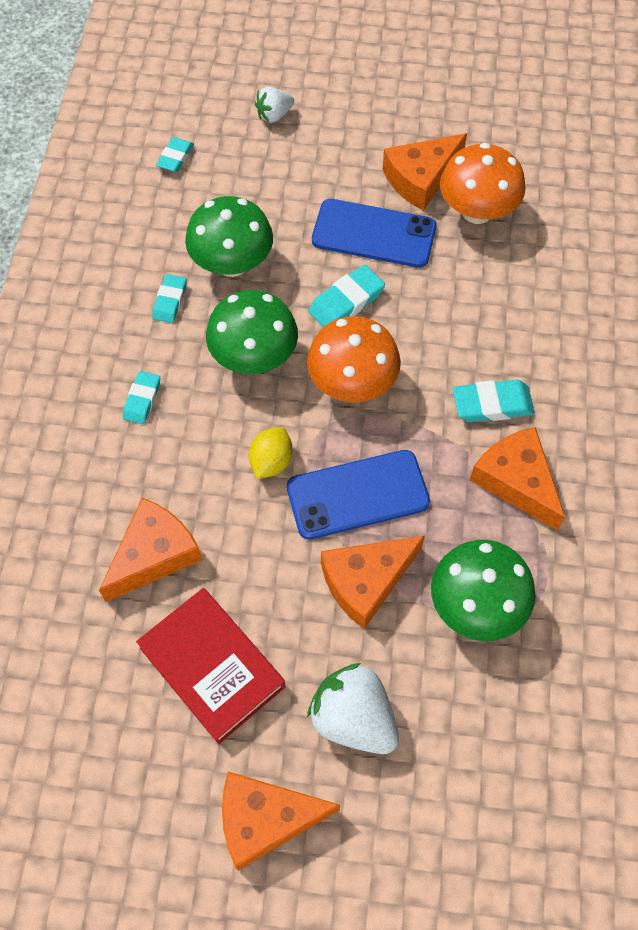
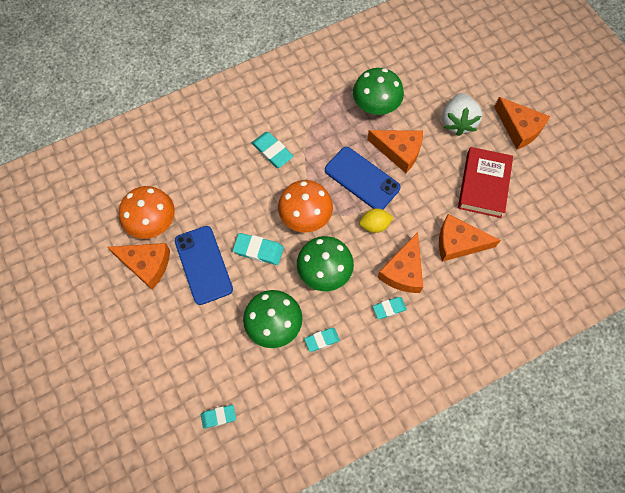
camera: 125 degrees left, 5 degrees up
(274, 115) = (146, 380): white strawberry -> none
(516, 481) = (305, 122): orange cheese -> orange cheese (403, 271)

